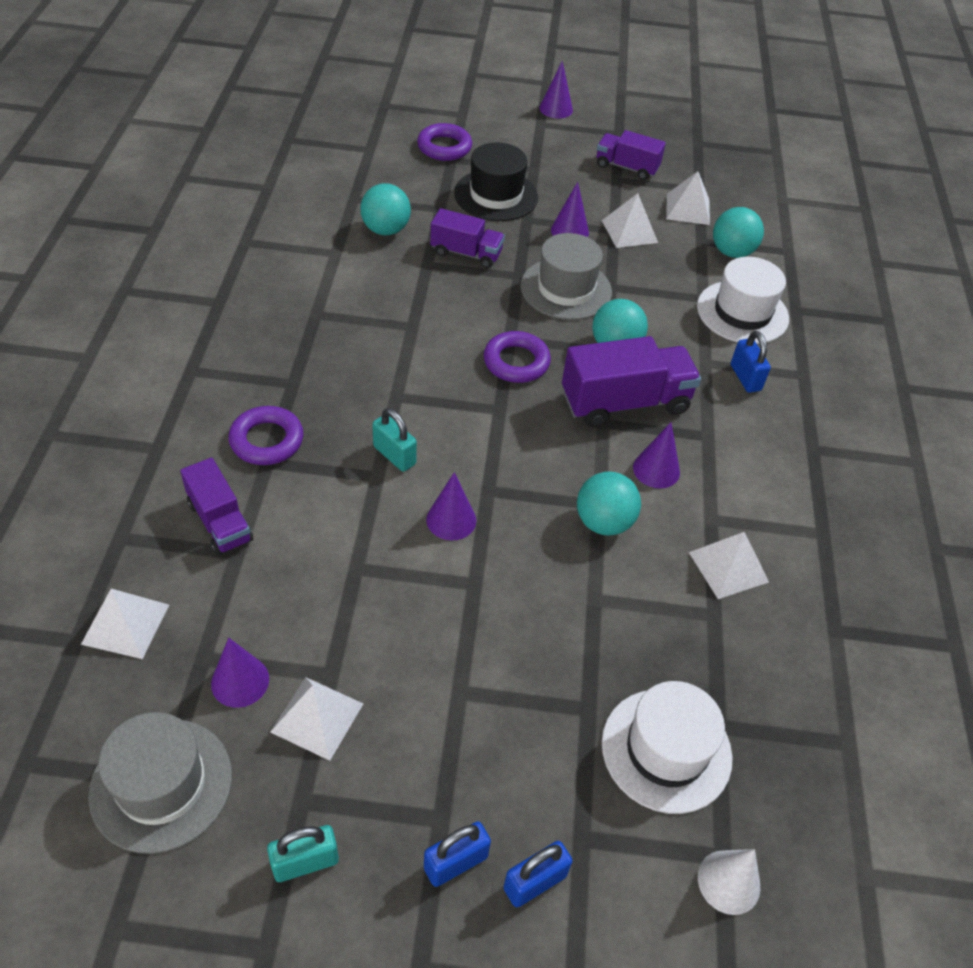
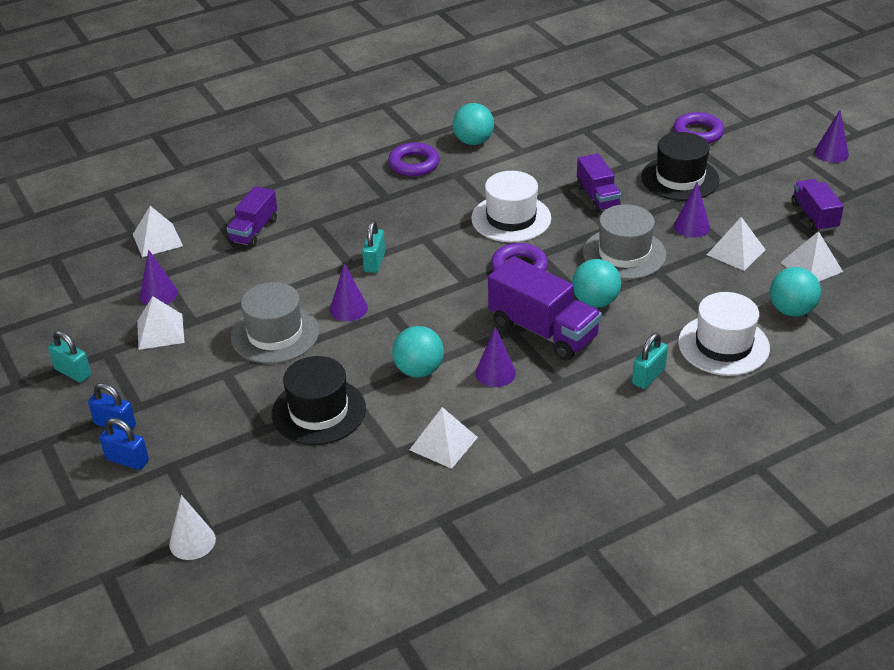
camera: 60 degrees right, 10 degrees down
(161, 784) = (77, 303): grey hat -> grey hat (275, 334)
(267, 440) = (330, 213): purple ring -> purple ring (414, 164)
(385, 230) = (572, 156): turquoise ball -> turquoise ball (473, 141)
(599, 640) = (319, 411): none -> black hat
(666, 750) = (263, 476): white hat -> white hat (511, 218)
(745, 377) = (648, 376): blue padlock -> turquoise padlock

